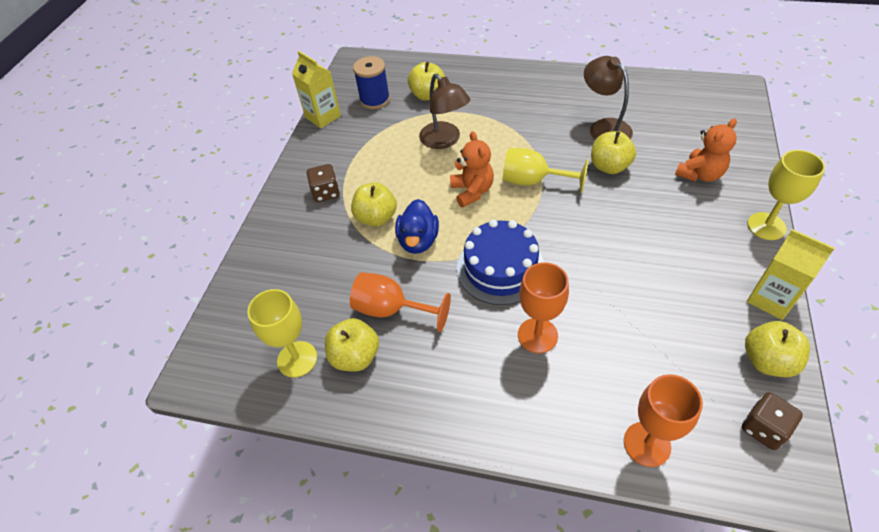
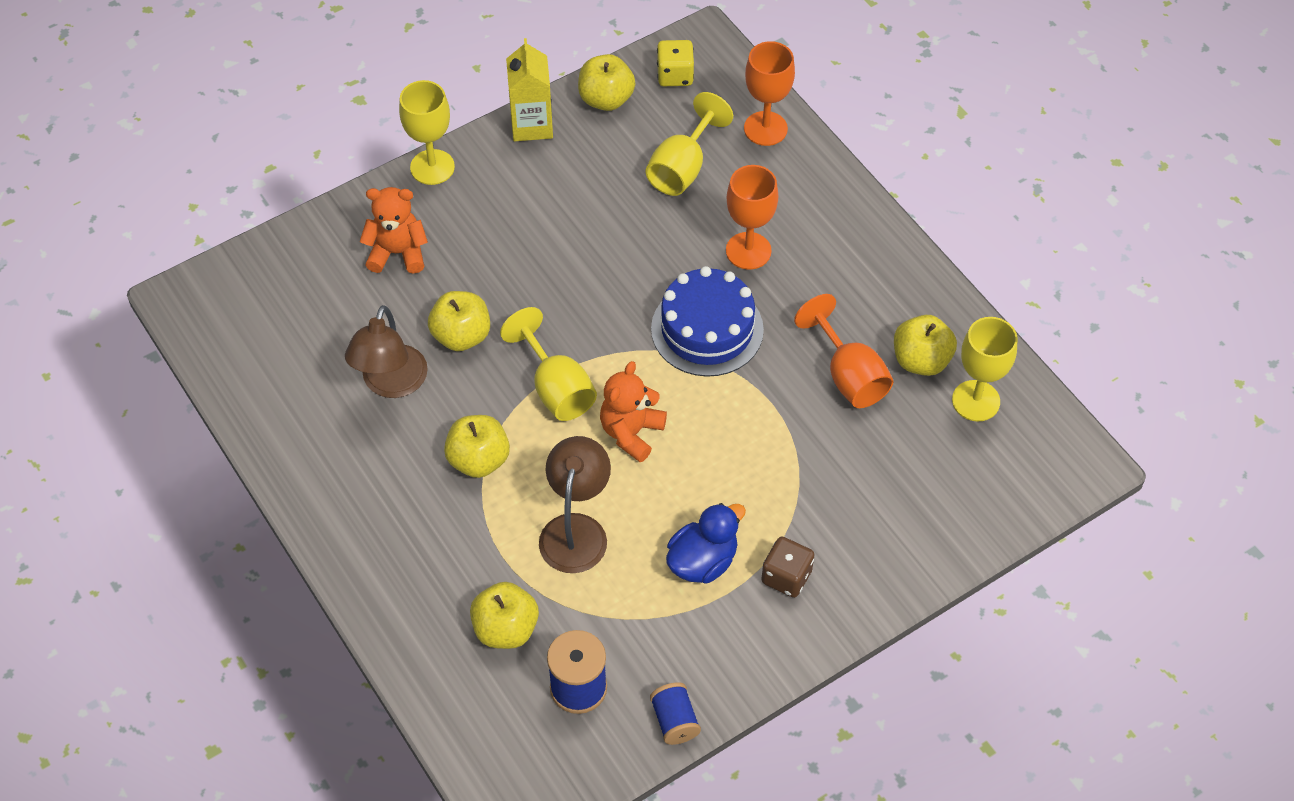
camera: 140 degrees left, 5 degrees up
(323, 117) = (674, 721): yellow carton -> blue spool
(376, 218) = (764, 490): yellow apple -> yellow apple (478, 460)
(418, 241) = (750, 424): blue duck -> blue duck (703, 561)
(650, 356) = (682, 168): none -> yellow goblet
(763, 428) = (675, 75): brown dice -> yellow dice

